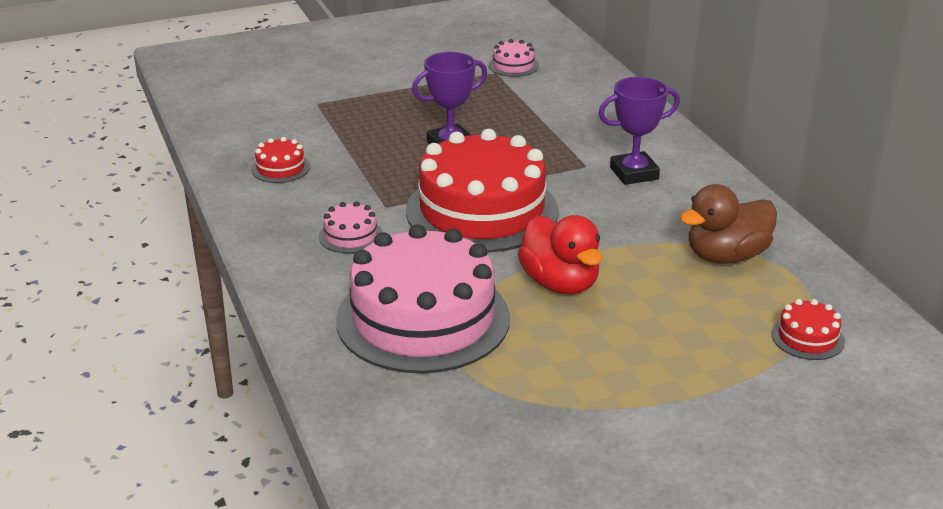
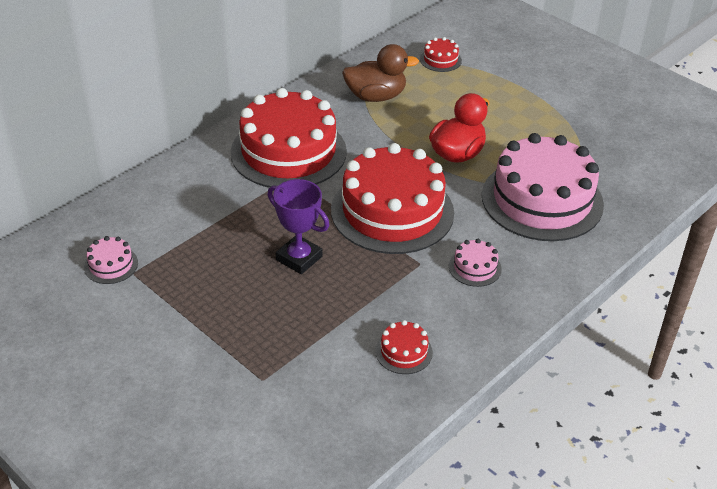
camera: 115 degrees left, 10 degrees up
(634, 173) = (288, 152): purple trophy -> red cake
(726, 256) = (376, 96): brown duck -> brown duck turned 45 degrees counterclockwise

